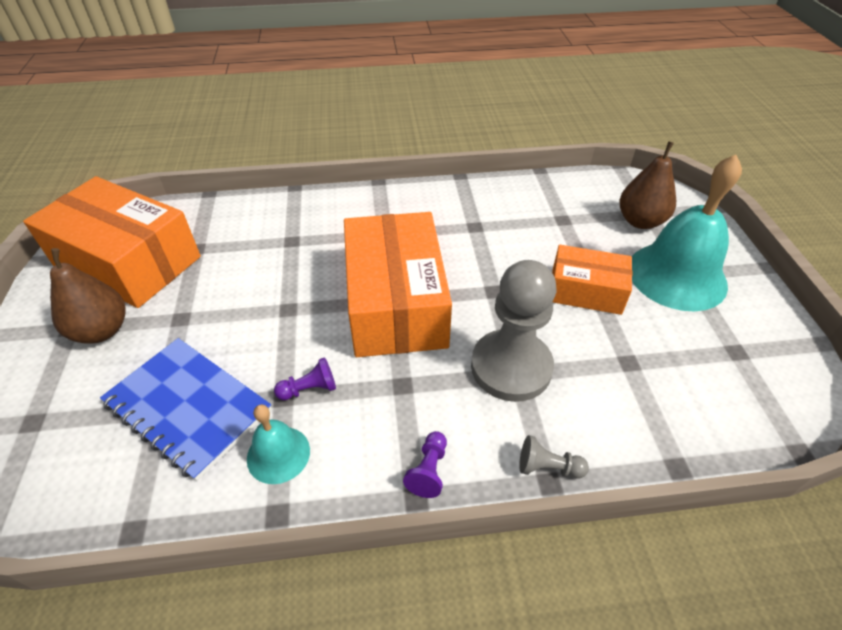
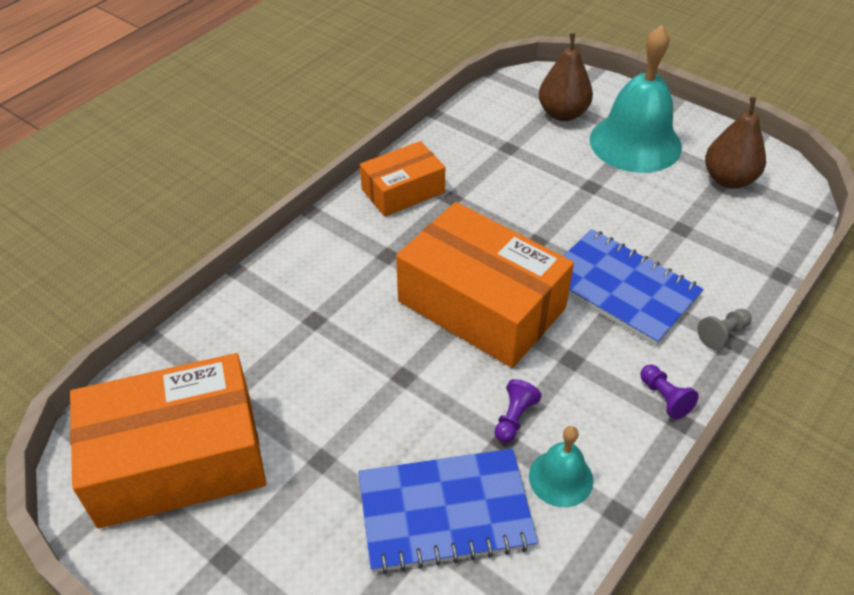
camera: 45 degrees left, 0 degrees up
(102, 331) = (263, 531): brown pear -> brown pear (728, 179)
(511, 367) = (621, 288): grey pawn -> blue notebook
(586, 291) = (596, 196): orange box -> orange box (403, 191)

